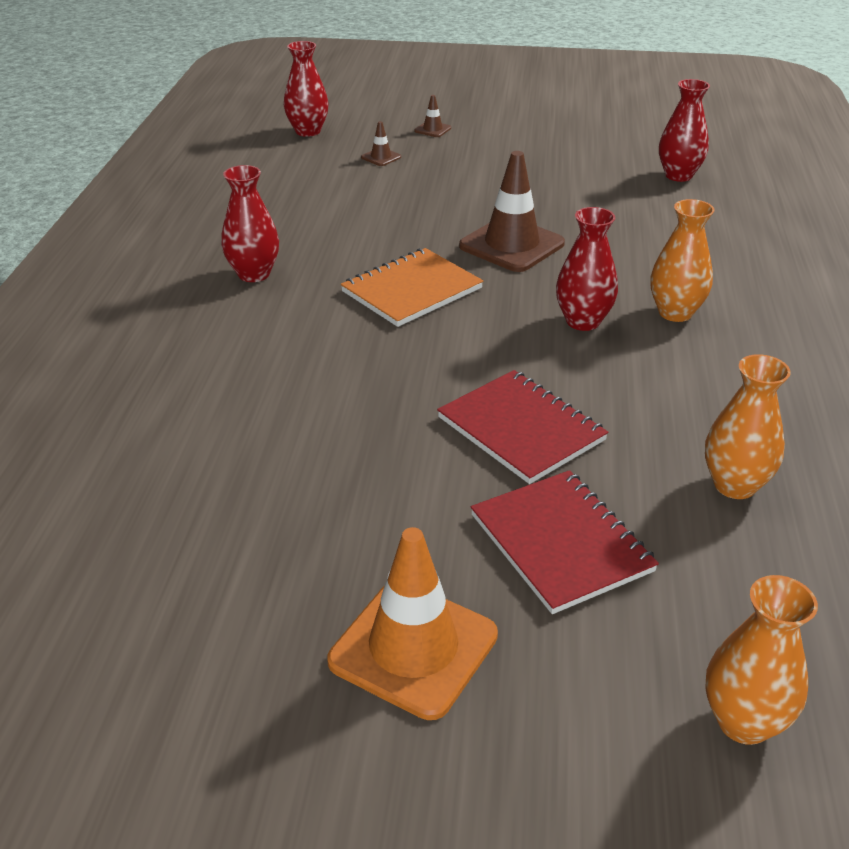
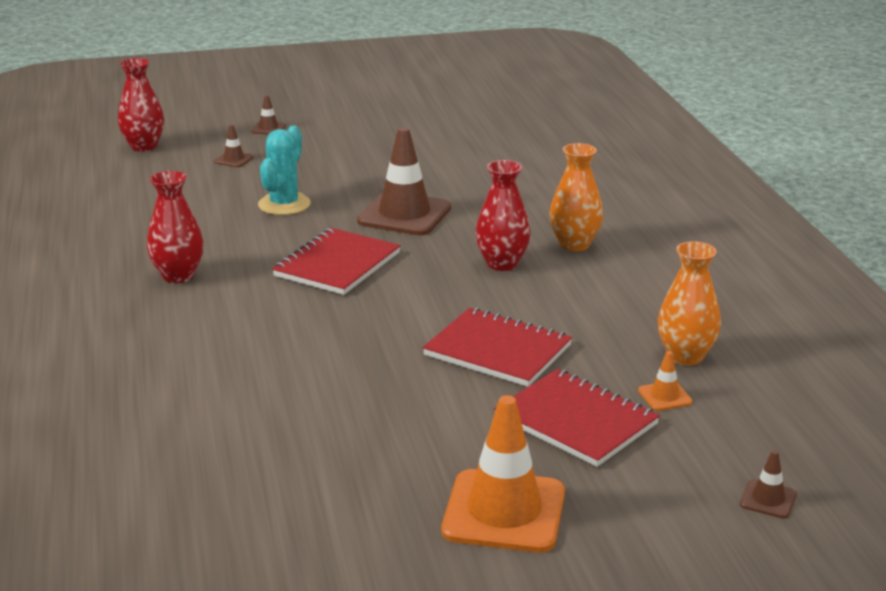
camera: 20 degrees left, 10 degrees down
(399, 213) = (284, 204): none -> turquoise cactus
(412, 290) = (337, 264): orange notebook -> red notebook
(678, 175) = (518, 137): red vase -> none
(683, 535) = (665, 396): none -> orange traffic cone
(743, 722) = (768, 499): orange vase -> brown traffic cone

